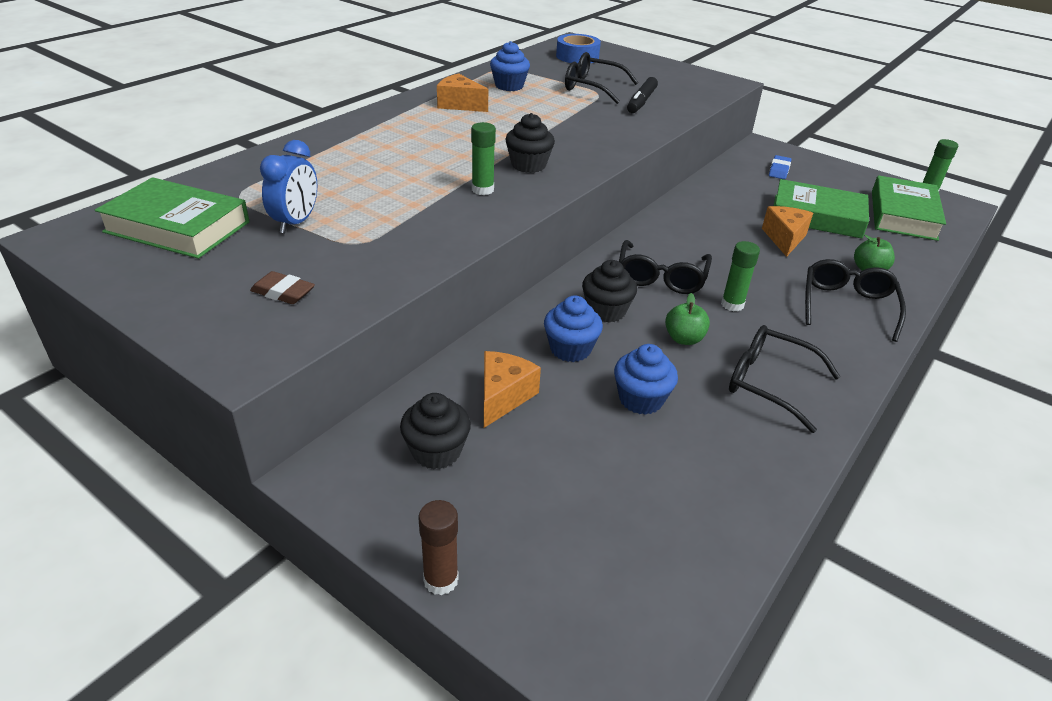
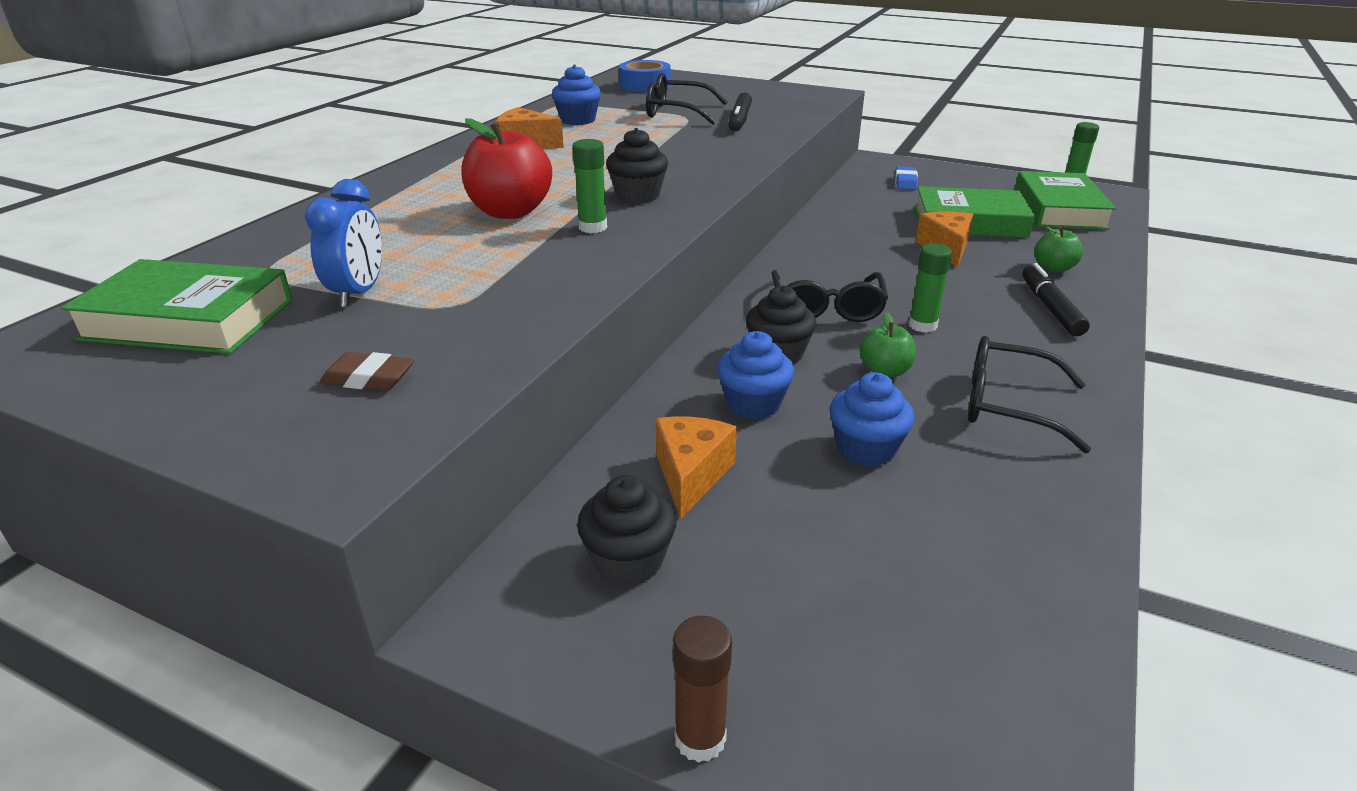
camera: 10 degrees left, 5 degrees down
(426, 167) = (510, 212): none -> red apple
(847, 305) = (1050, 308): black glasses -> black marker

